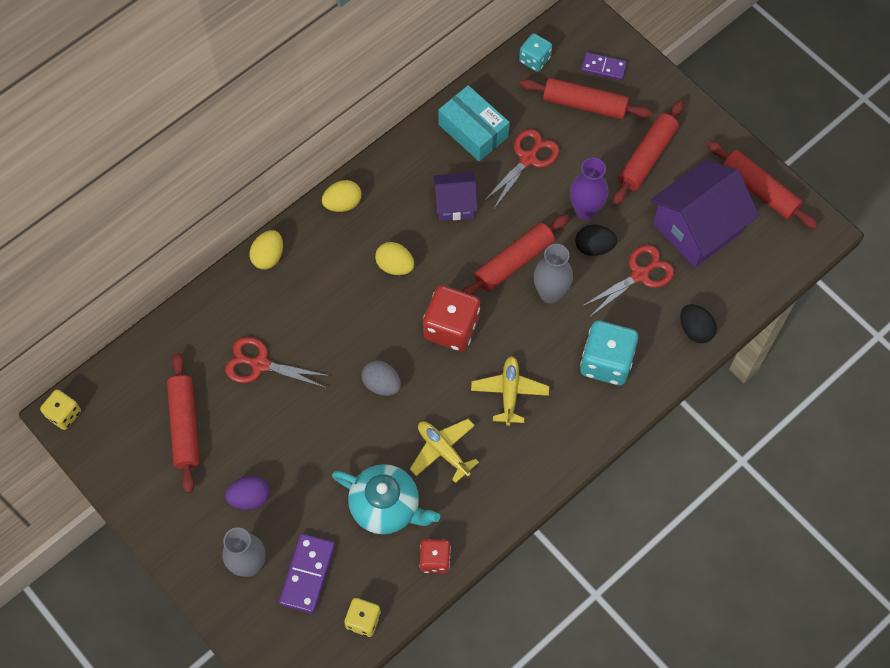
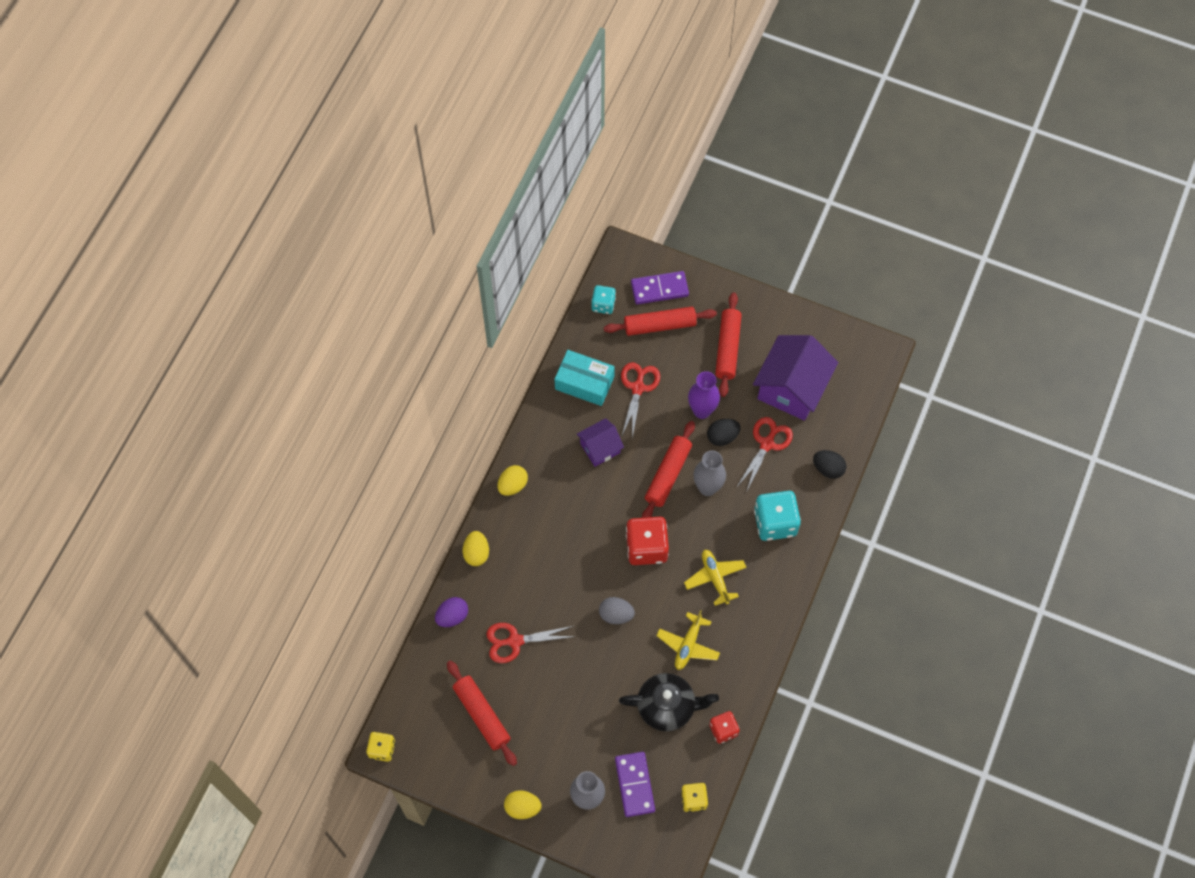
camera: 25 degrees left, 0 degrees up
(250, 497) = (561, 747): purple egg -> purple egg (452, 616)
(386, 506) = (667, 706): turquoise teapot -> black teapot
(395, 266) = (579, 517): yellow egg -> yellow egg (522, 807)
(443, 450) = (688, 645): yellow plane -> yellow plane turned 90 degrees counterclockwise
(603, 67) = (659, 289): purple domino -> purple domino, size x1.51
(759, 190) = (823, 338): red rolling pin -> none

